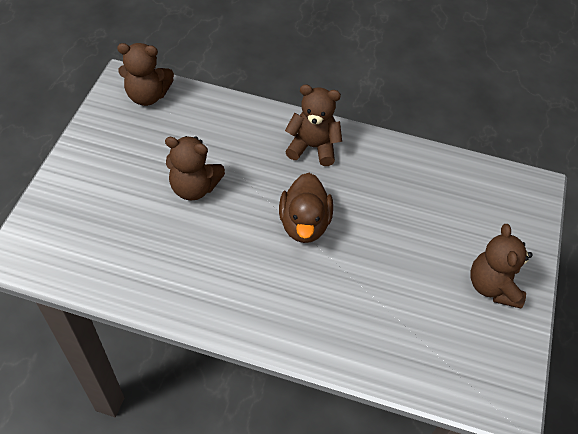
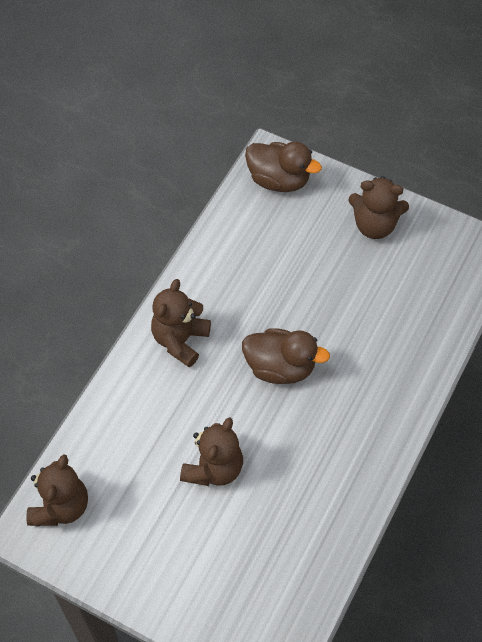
camera: 75 degrees left, 5 degrees up
(511, 197) = (279, 180): none -> brown duck

